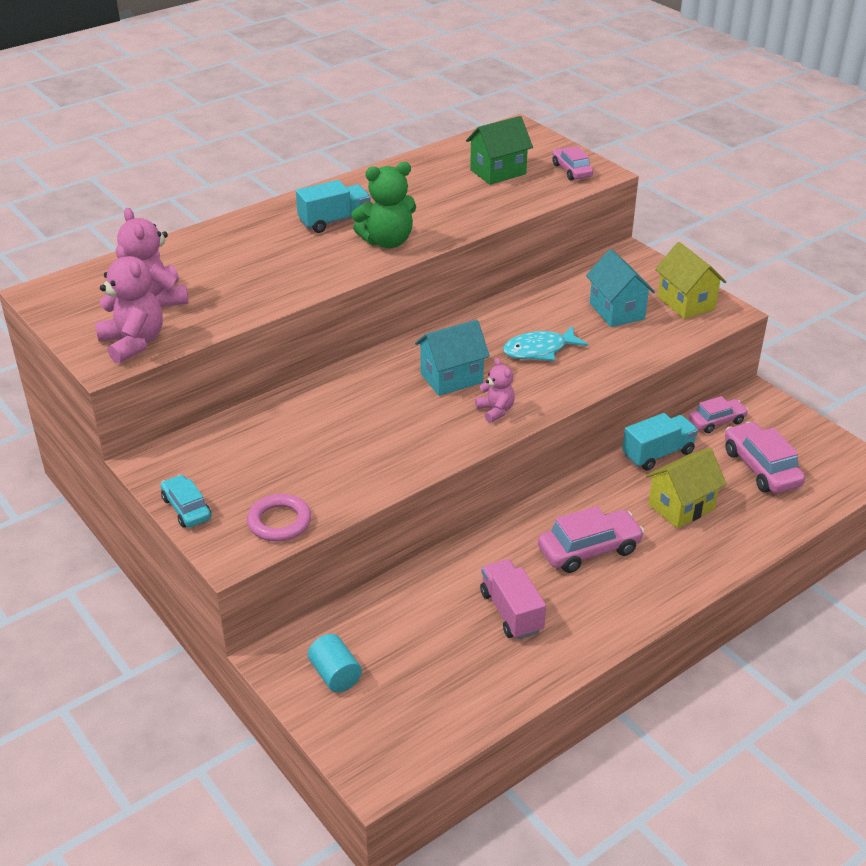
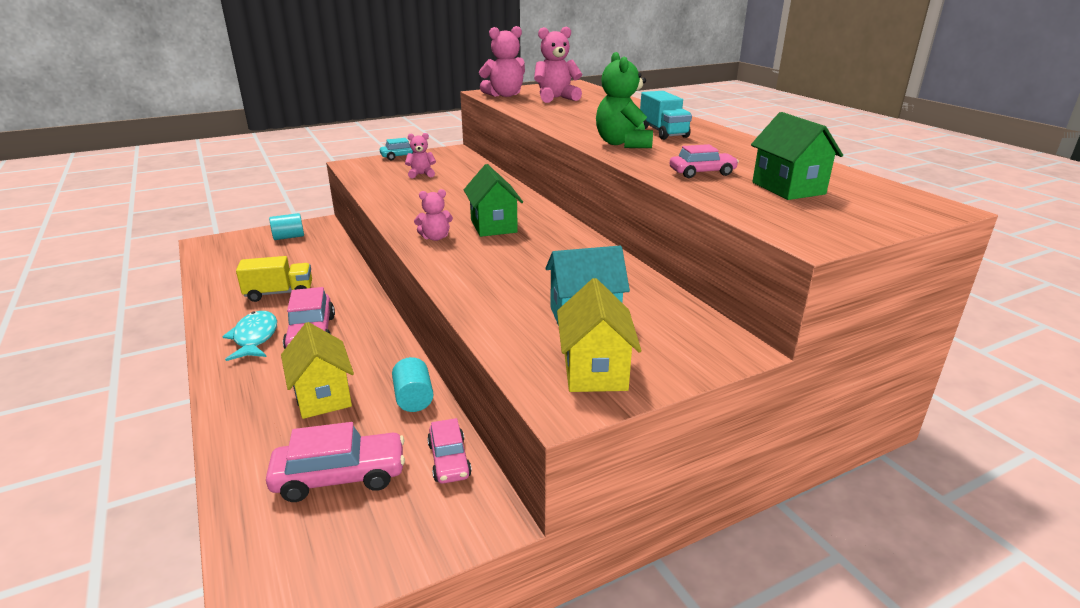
camera: 100 degrees right, 10 degrees down
(278, 468) = (421, 174): none -> pink teddy bear
(279, 522) = (368, 173): pink ring -> none
(451, 378) = (493, 226): turquoise house -> green house
(511, 612) = (279, 293): pink truck -> yellow truck
(539, 350) = (520, 265): turquoise fish -> turquoise fish (255, 338)
(571, 170) = (809, 223): pink car -> pink car (702, 173)
(658, 454) = (414, 398): turquoise truck -> turquoise cylinder
(686, 303) = (594, 371): yellow house -> yellow house turned 75 degrees counterclockwise

